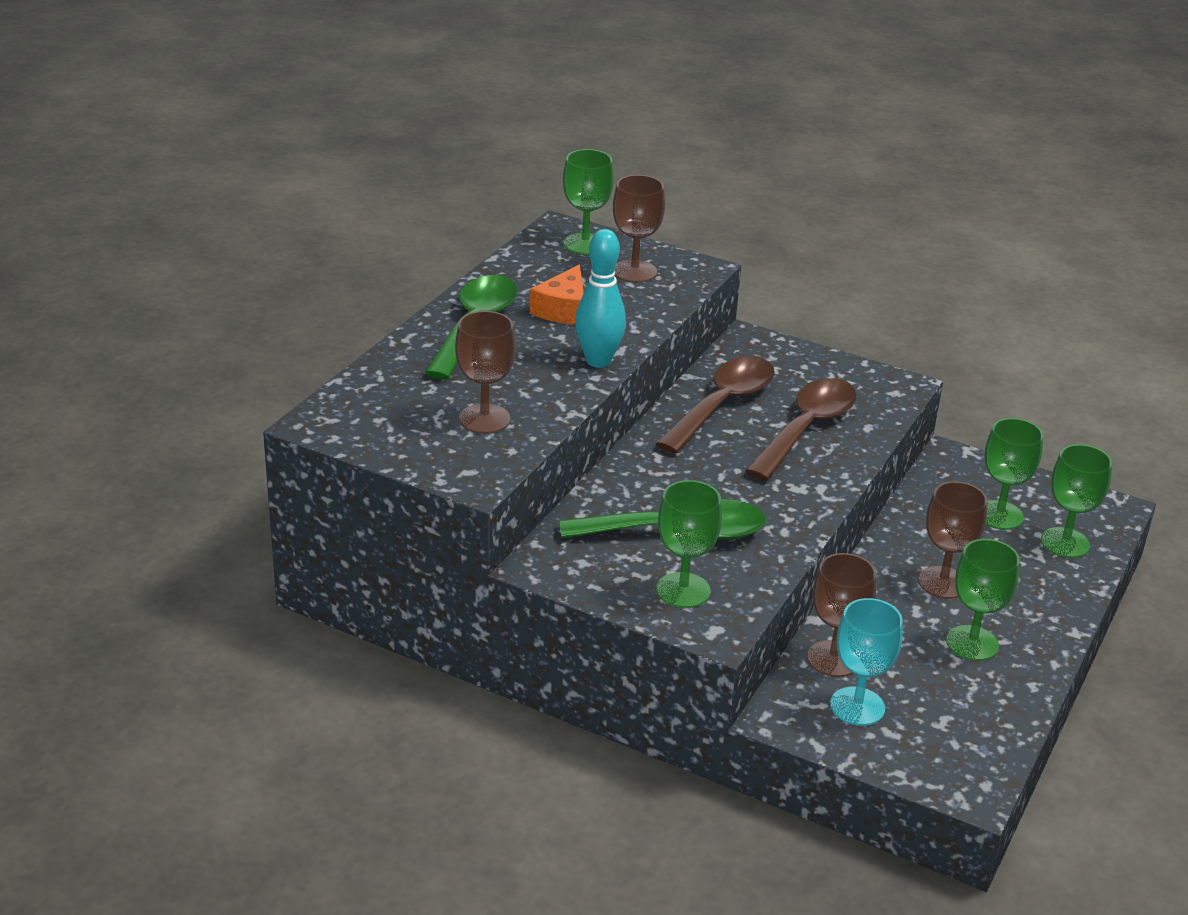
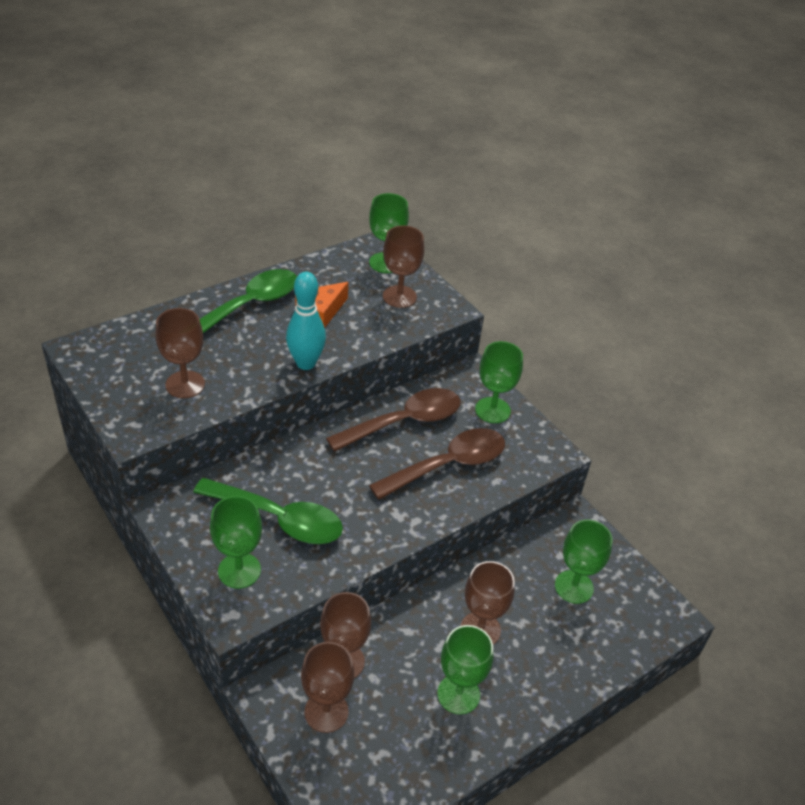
camera: 25 degrees right, 10 degrees up
(857, 706) = (326, 712): turquoise goblet -> brown goblet
(1065, 543) = (607, 633): green goblet -> green goblet (492, 410)

